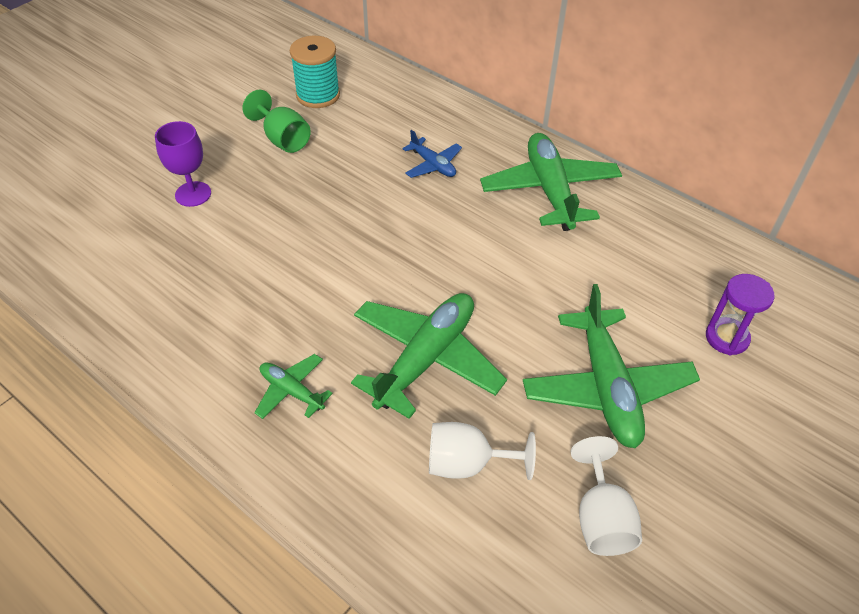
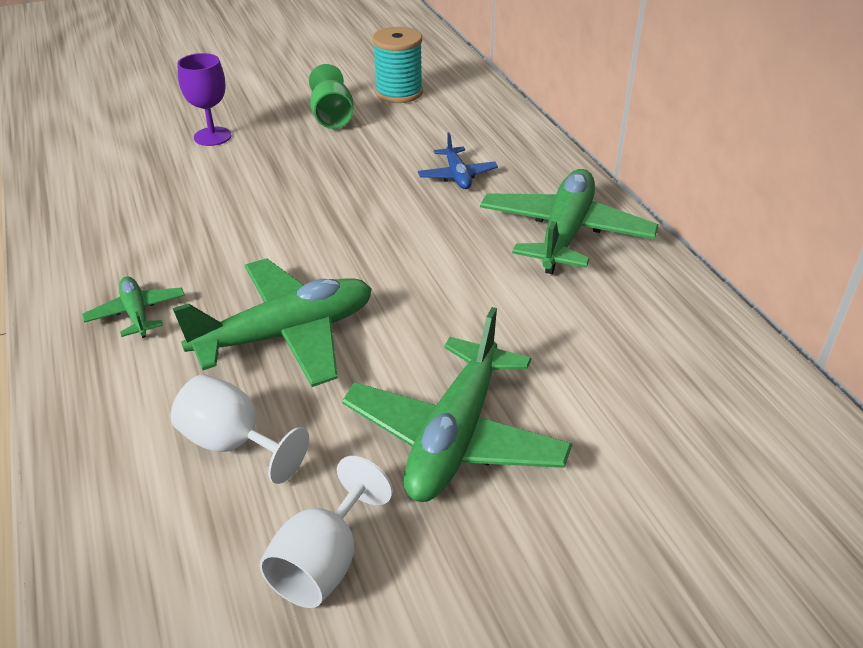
camera: 30 degrees right, 10 degrees down
(726, 338) = (656, 446): purple hourglass -> none

